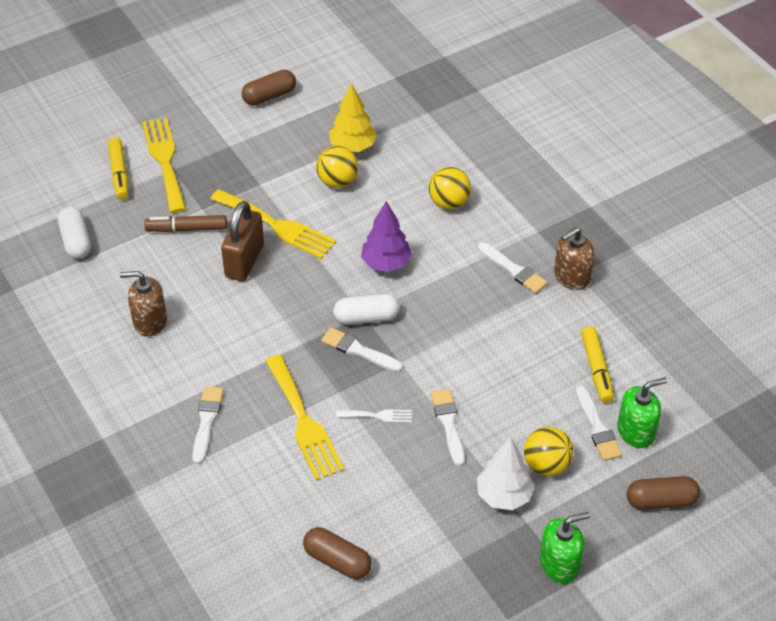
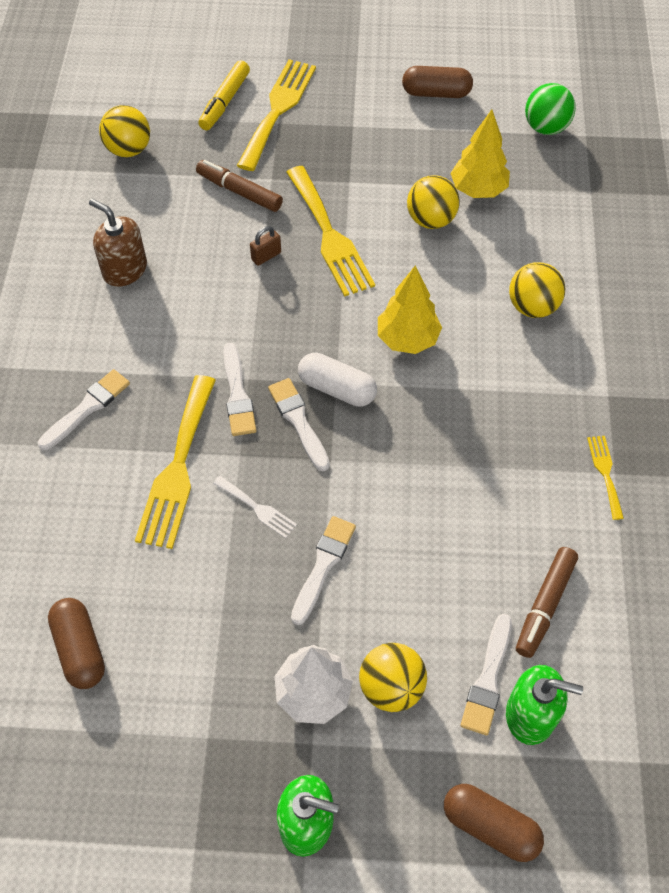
camera: 35 degrees right, 10 degrees up
(76, 241) = (129, 149): white capsule -> yellow ball
(244, 261) = (266, 256): brown padlock -> brown padlock, size x0.45
(364, 84) = (546, 127): none -> green ball
(386, 263) = (407, 339): purple tree -> yellow tree
(513, 270) = (543, 426): white brush -> white brush (237, 394)
(571, 276) = (605, 473): brown soap dispenser -> yellow fork
(596, 369) = (545, 605): yellow marker -> brown marker

